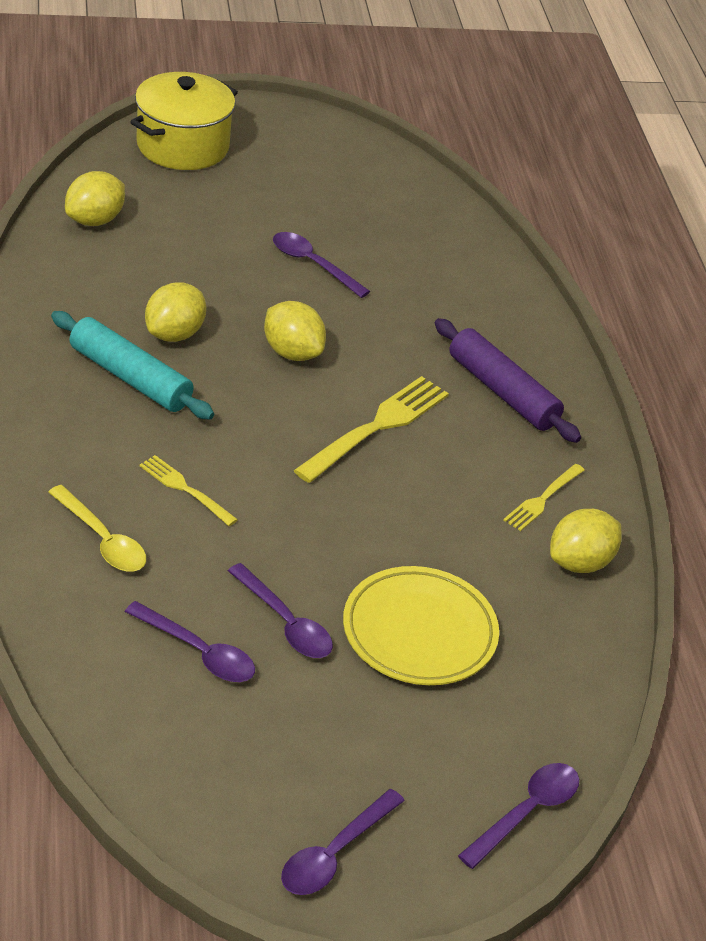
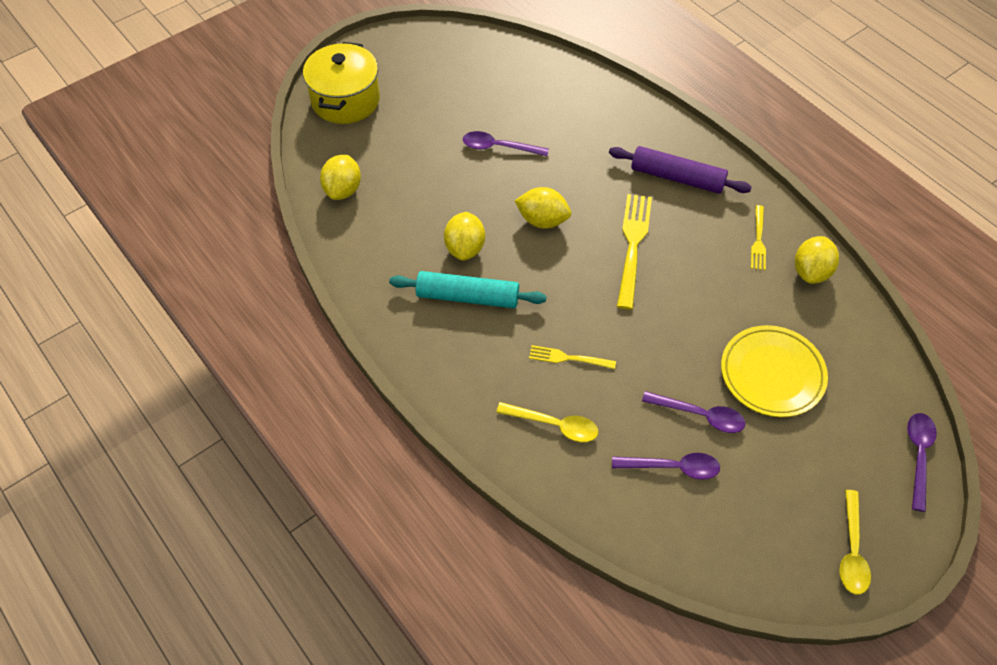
camera: 25 degrees left, 15 degrees up
(334, 854) = (852, 551): purple spoon -> yellow spoon

